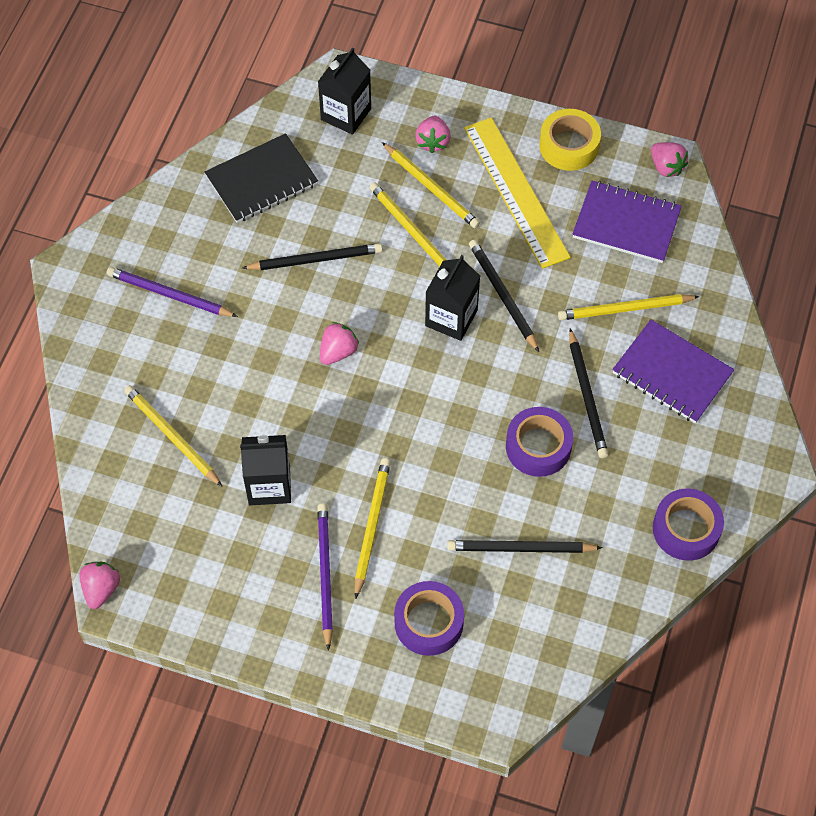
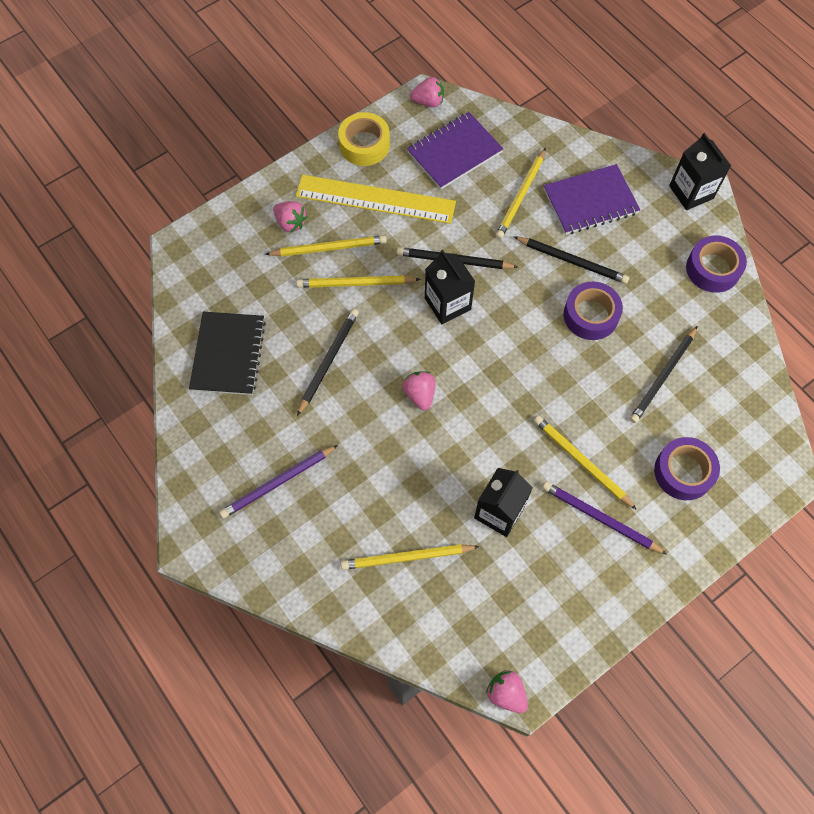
camera: 55 degrees left, 5 degrees up
(346, 114) = (218, 262): black carton -> black carton (691, 192)

